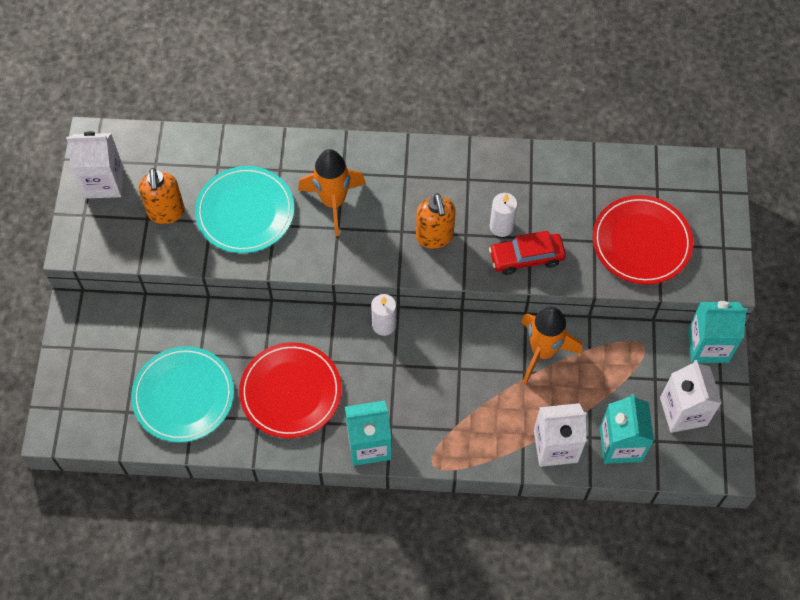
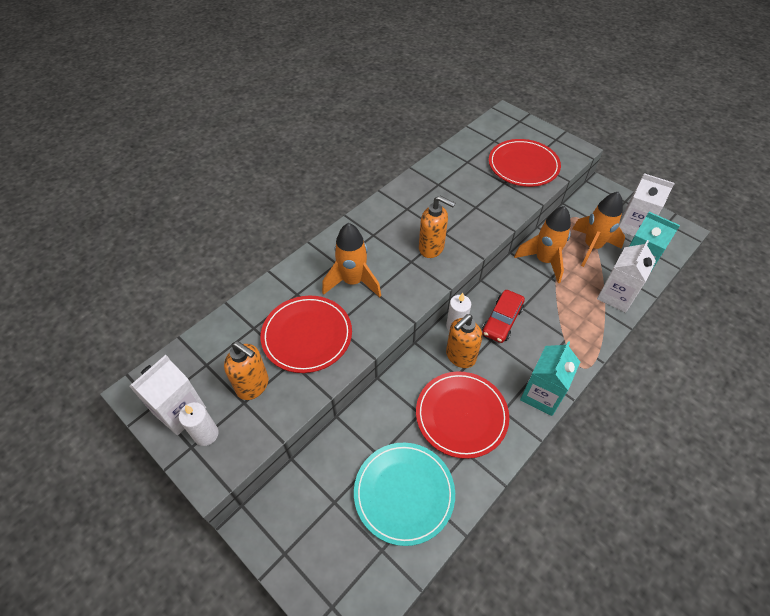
camera: 50 degrees left, 10 degrees down
(245, 212) = (307, 335): turquoise plate -> red plate
(352, 351) = (460, 356): none -> orange soap dispenser
(501, 226) = (455, 214): white candle -> white candle (206, 434)
(526, 257) = (488, 216): red car -> red car (502, 320)
(608, 386) = (592, 247): none -> orange rocket
(708, 345) = (597, 192): turquoise carton -> none

